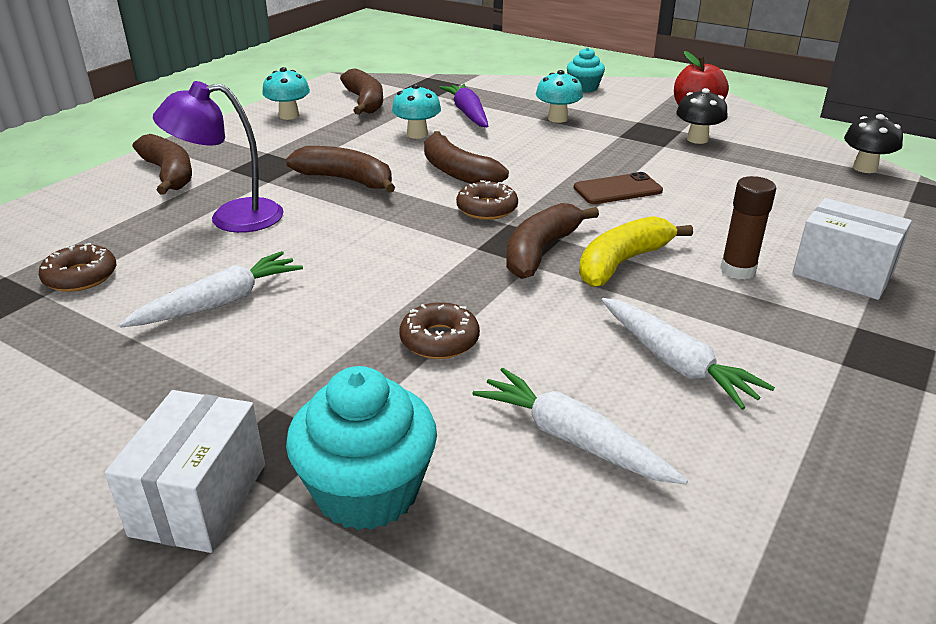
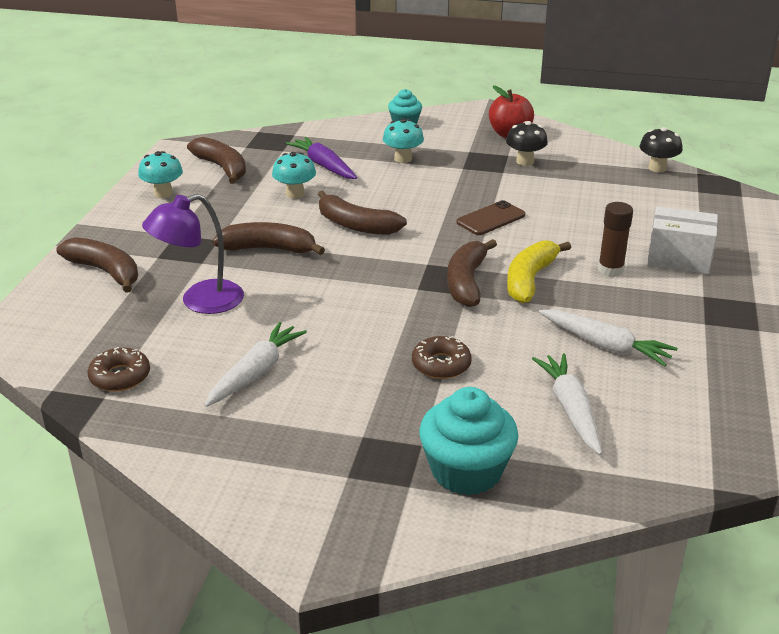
camera: 20 degrees left, 0 degrees up
(199, 499) = (363, 503): white box -> none
(487, 209) = (402, 254): brown donut -> none
(572, 439) = (570, 409): white carrot -> white carrot turned 60 degrees clockwise

